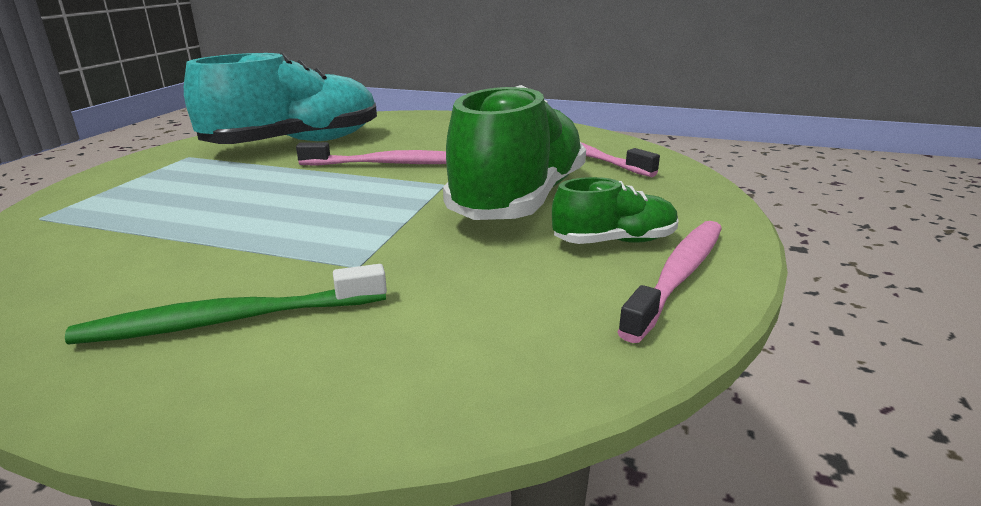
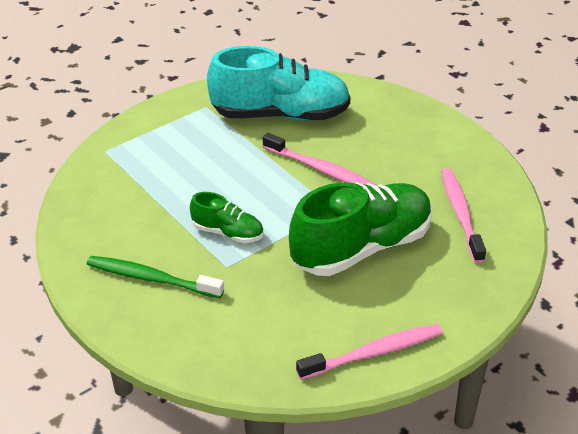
camera: 35 degrees right, 15 degrees up
(614, 241) = (373, 311): green shoe -> green shoe (228, 233)

